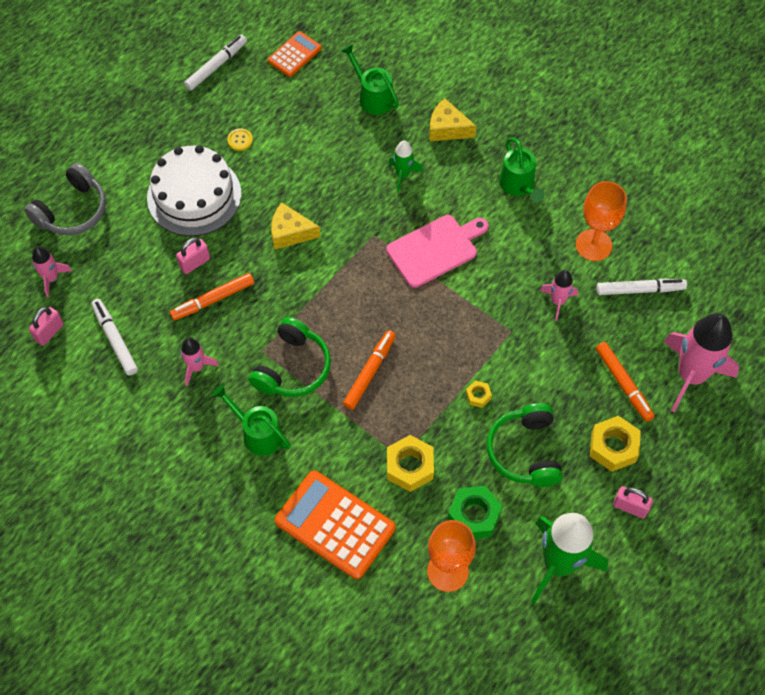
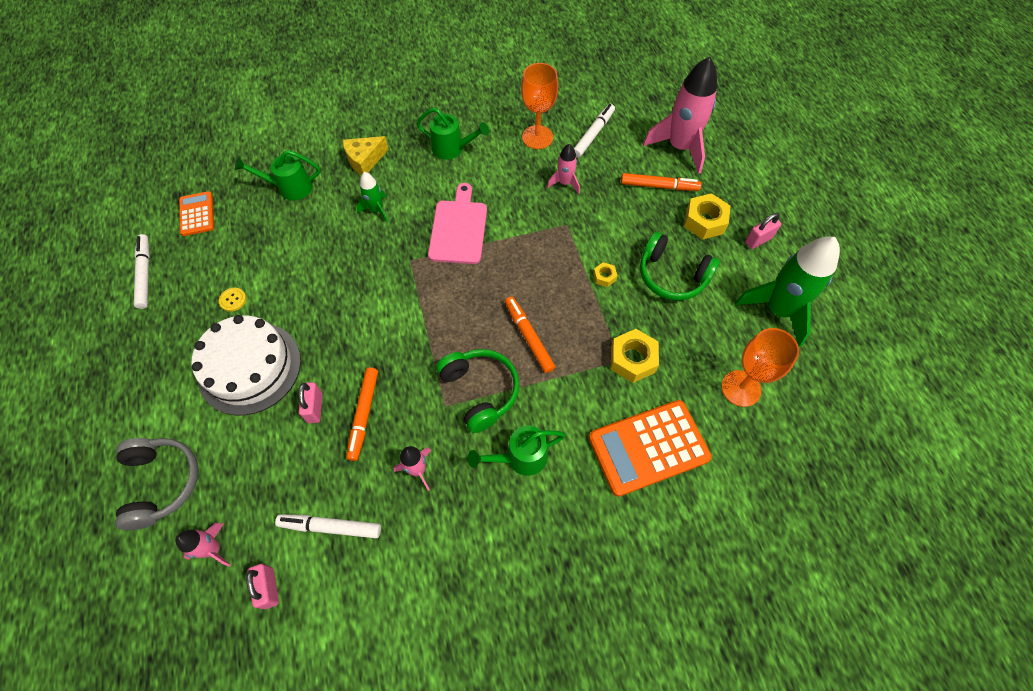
camera: 55 degrees left, 0 degrees up
(290, 233) = (354, 316): yellow cheese -> none
(474, 515) = (704, 341): green nut -> none

